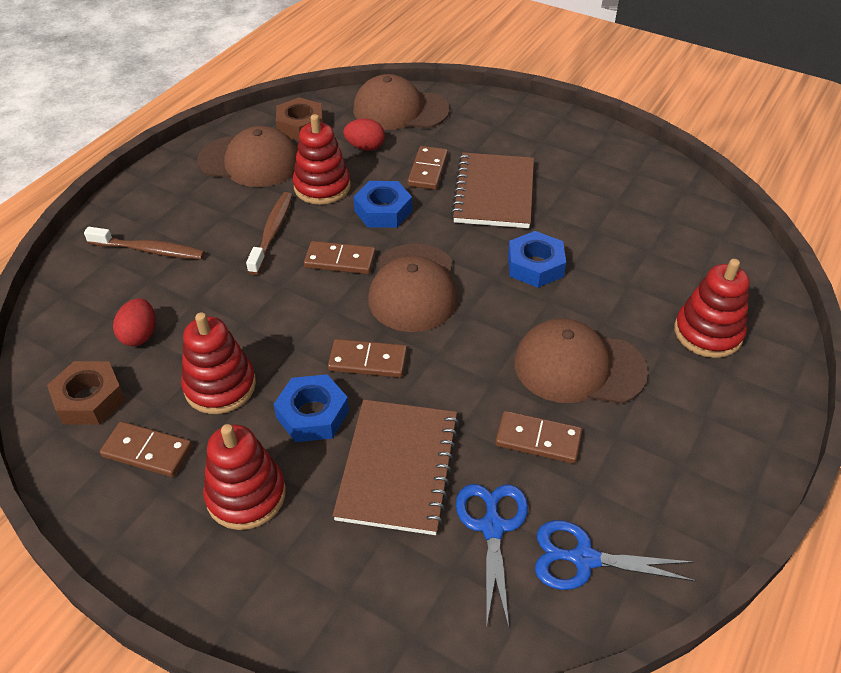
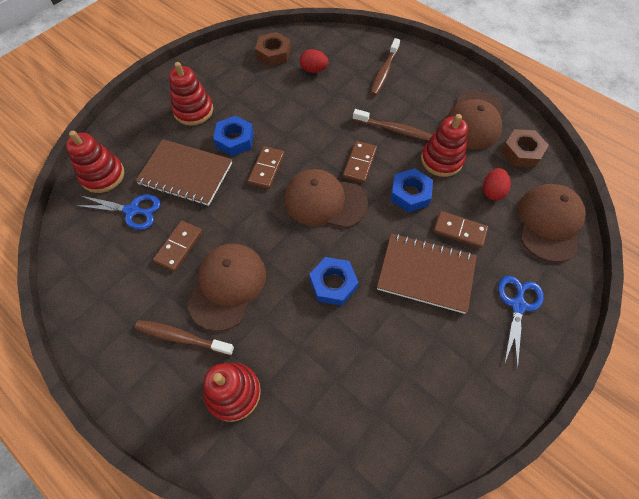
camera: 100 degrees right, 15 degrees up
(147, 452) = (233, 75): brown domino -> none
(220, 386) = (267, 102): red stacking toy -> red stacking toy (103, 175)
(584, 559) = (95, 250): blue scissors -> blue scissors (518, 305)
(669, 399) = (182, 337): none -> brown toothbrush

